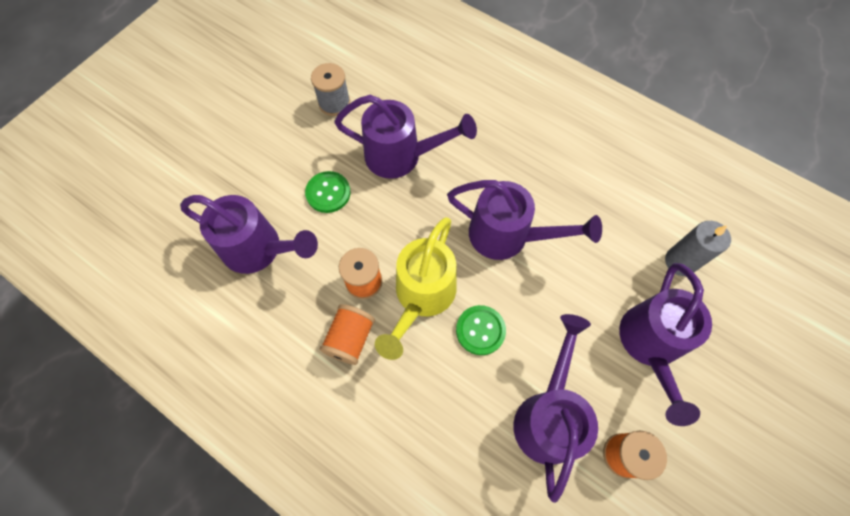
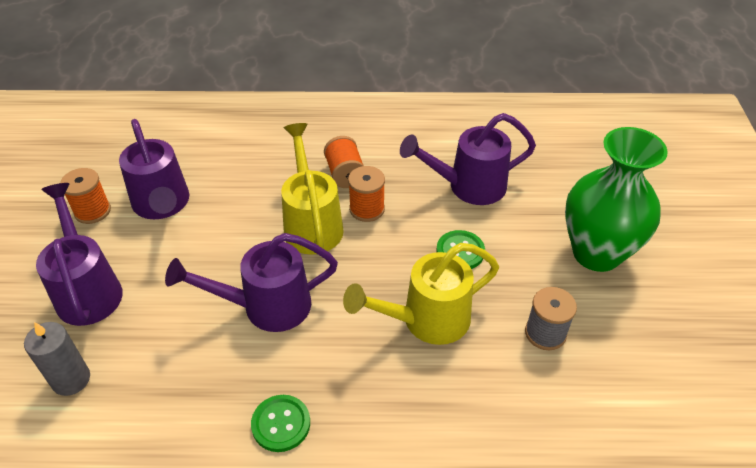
camera: 145 degrees right, 20 degrees down
(237, 131) = (596, 253): none -> green vase
(401, 156) = (427, 320): purple watering can -> yellow watering can
(480, 330) = (247, 227): green button -> green button (281, 424)

